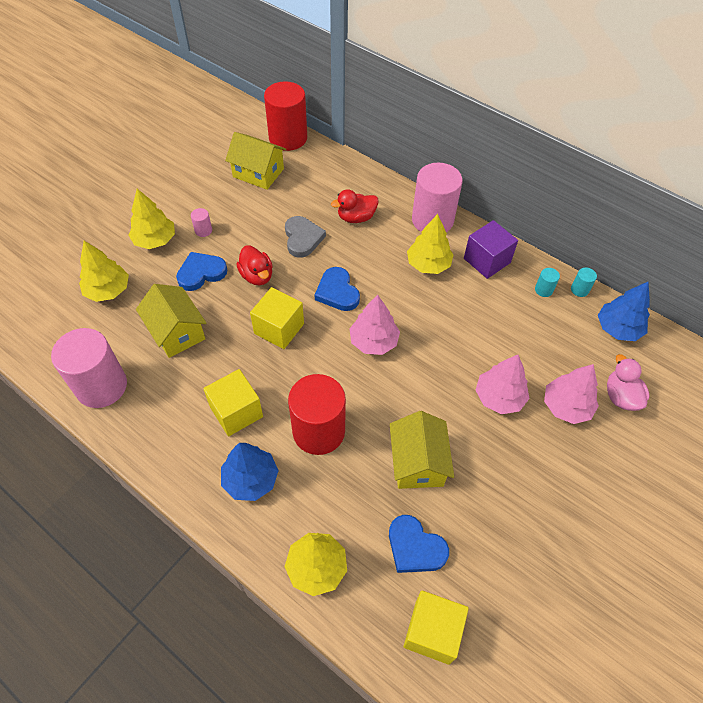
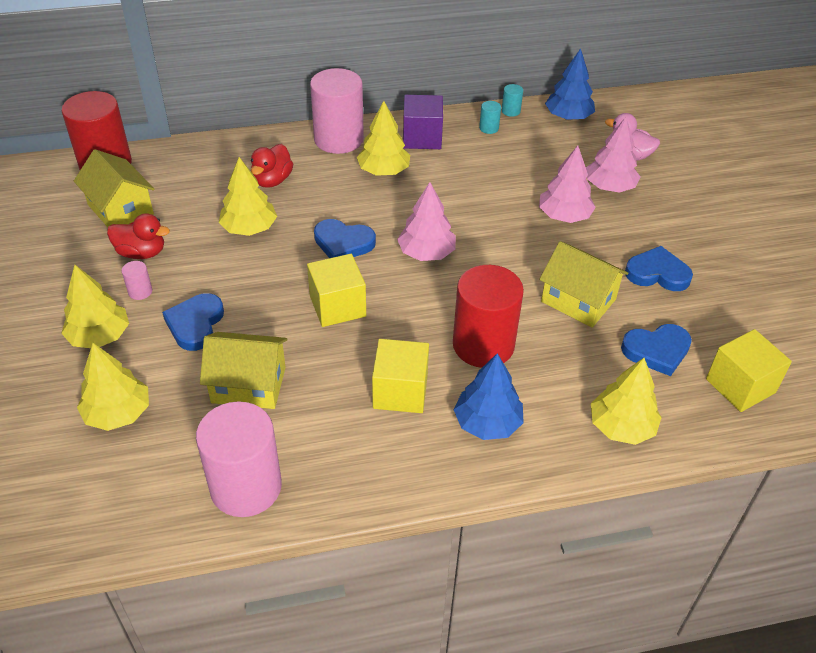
camera: 50 degrees left, 10 degrees down
(257, 276) = (254, 285): red duck -> red duck (141, 253)
(258, 173) = (120, 209): yellow house -> yellow house turned 75 degrees clockwise
(302, 238) = (249, 228): grey heart -> yellow tree
(501, 498) = (657, 273): none -> blue heart

